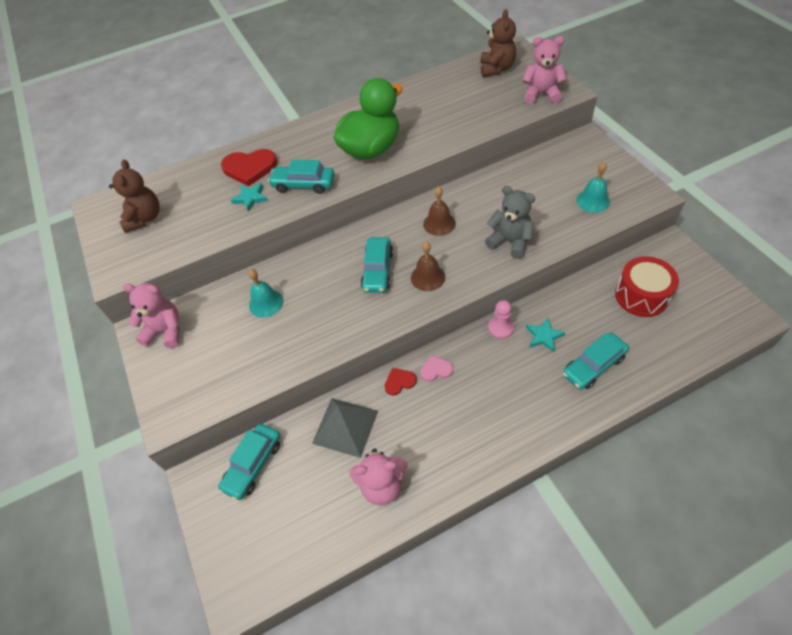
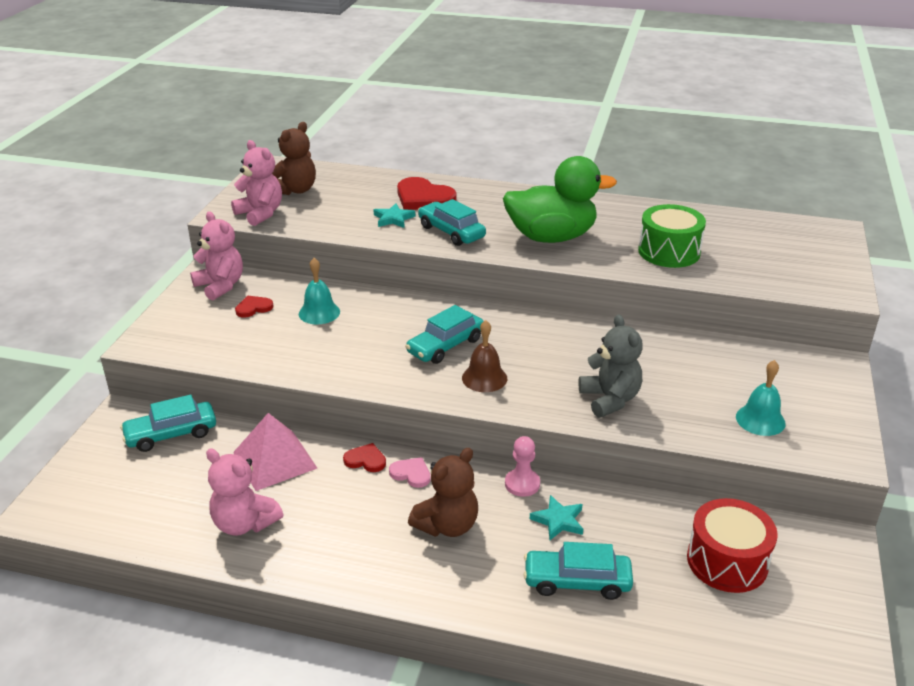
camera: 35 degrees right, 20 degrees down
(214, 332) = (253, 308): none -> red heart
(345, 426) = (275, 460): grey pyramid -> pink pyramid
(439, 223) = (557, 344): brown bell -> none
(450, 118) = (669, 252): none -> green drum
(496, 69) = (785, 236): brown teddy bear -> brown teddy bear (447, 525)
(541, 94) = (807, 280): pink teddy bear -> pink teddy bear (260, 214)

